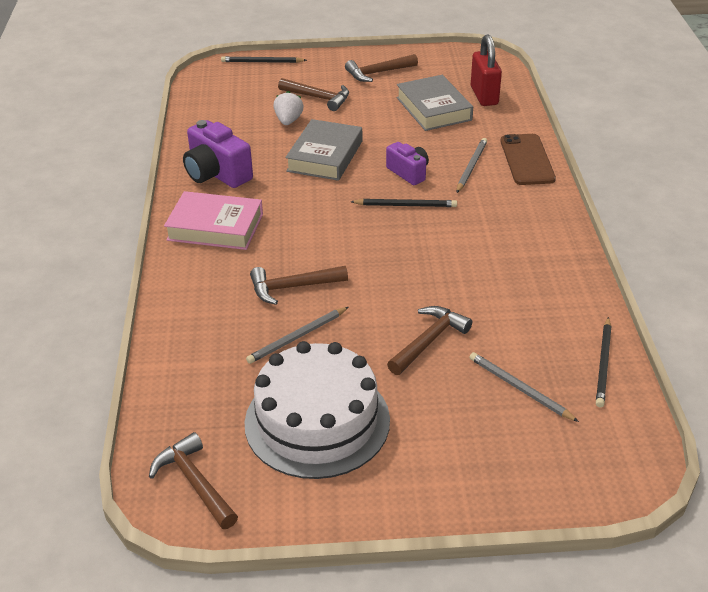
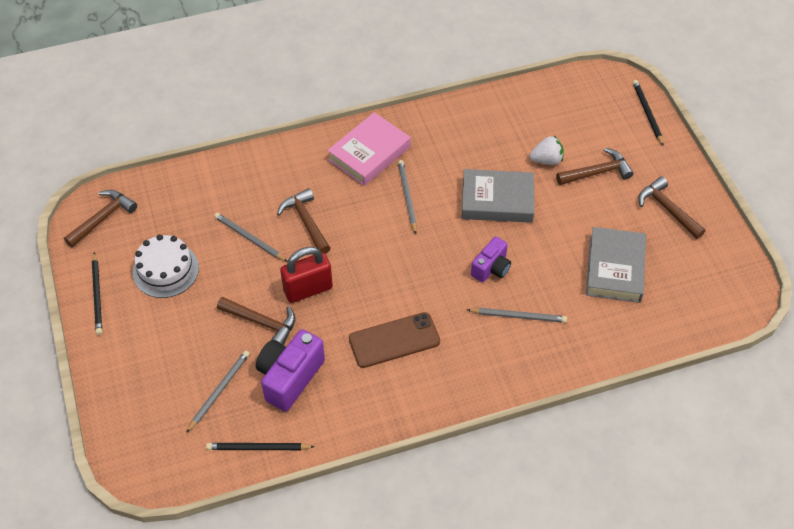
camera: 75 degrees right, 15 degrees up
(215, 227) = (369, 153): pink book -> pink book turned 45 degrees clockwise
(217, 174) = (443, 133): purple camera -> purple camera (289, 377)
(292, 210) = (407, 197): none -> grey pencil
(317, 421) = (165, 270): white cake -> white cake, size x0.64
(318, 98) = (597, 172): brown hammer -> brown hammer turned 120 degrees counterclockwise
(406, 205) = (439, 275): black pencil -> black pencil (97, 295)
(433, 109) = (614, 269): grey book -> grey book turned 45 degrees counterclockwise
(484, 96) = (660, 309): red padlock -> red padlock (308, 289)
(526, 160) = (547, 361): brown phone -> brown phone (394, 340)

